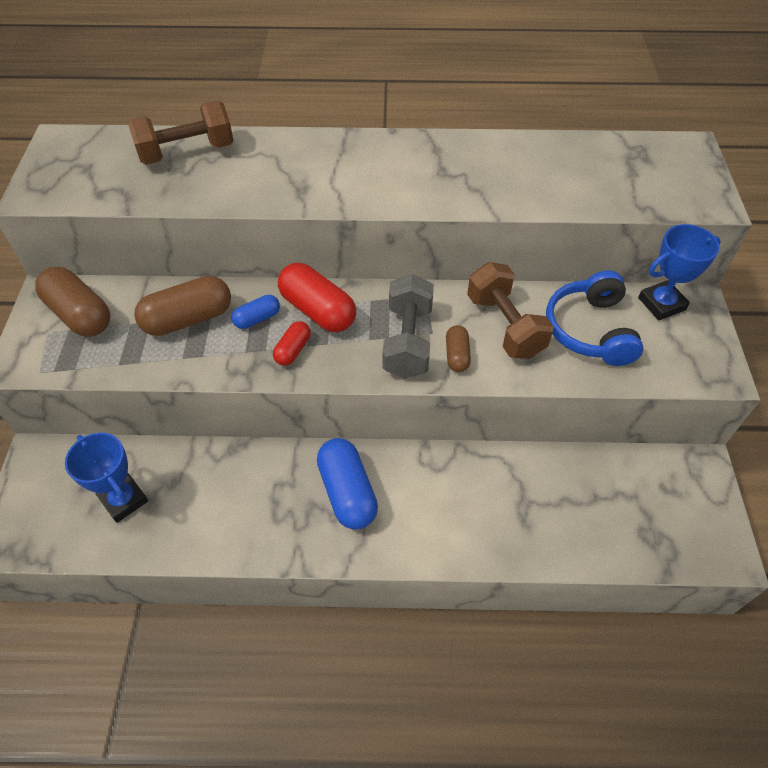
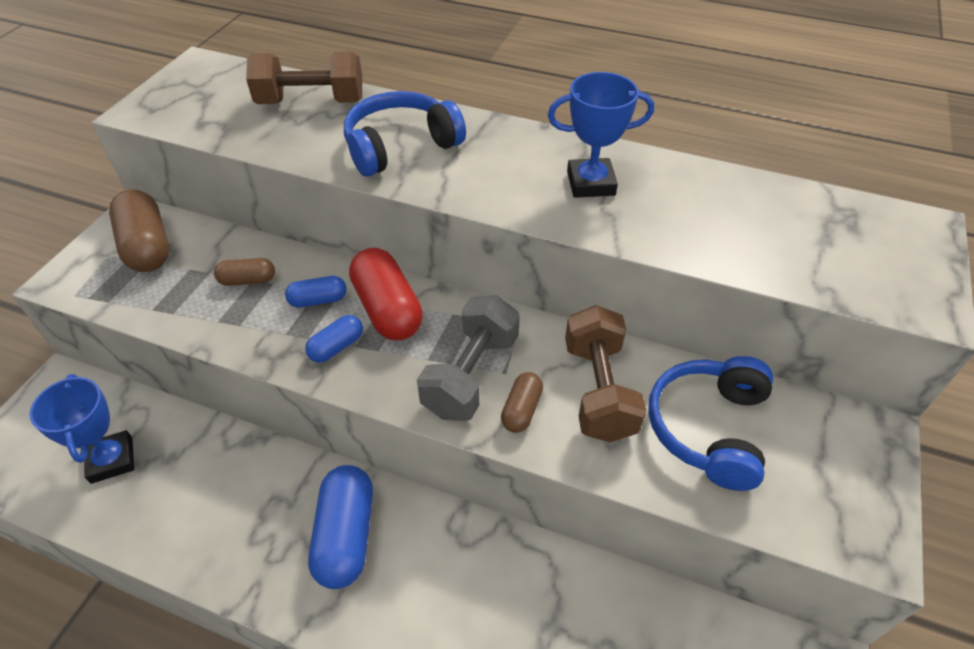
camera: 20 degrees right, 5 degrees down
(188, 319) = (248, 280): brown capsule -> brown capsule, size x0.54
(287, 174) = (400, 146): none -> blue headphones
(293, 350) = (336, 347): red capsule -> blue capsule
(661, 304) = (823, 422): blue trophy -> blue trophy (590, 183)

